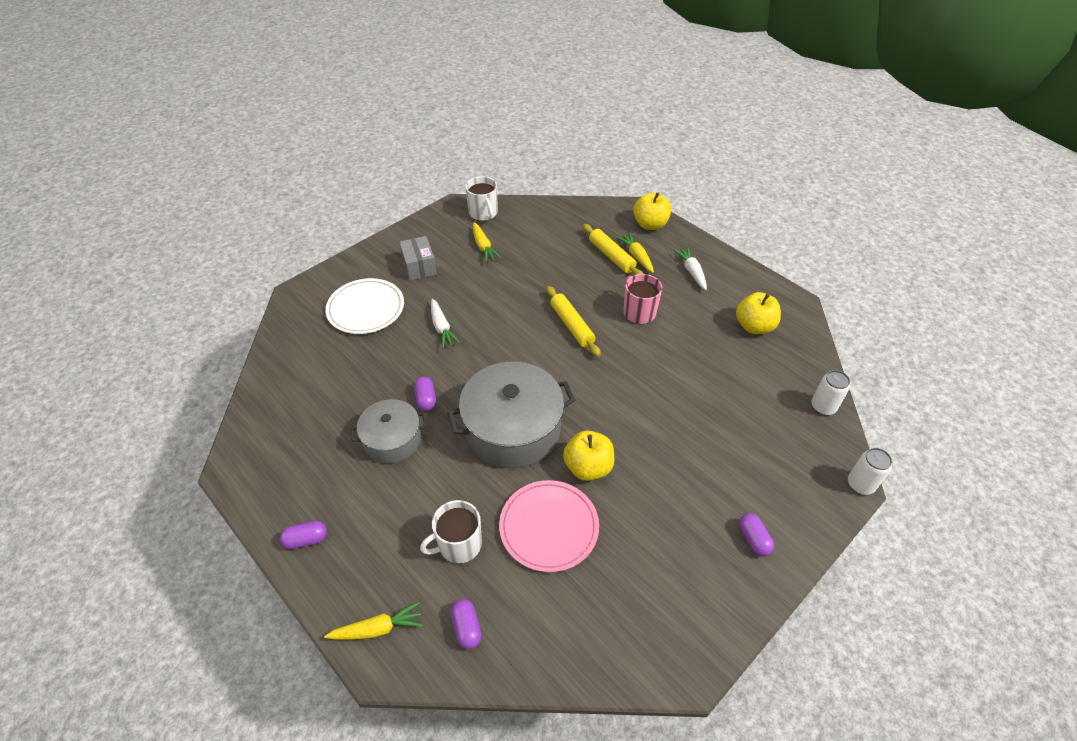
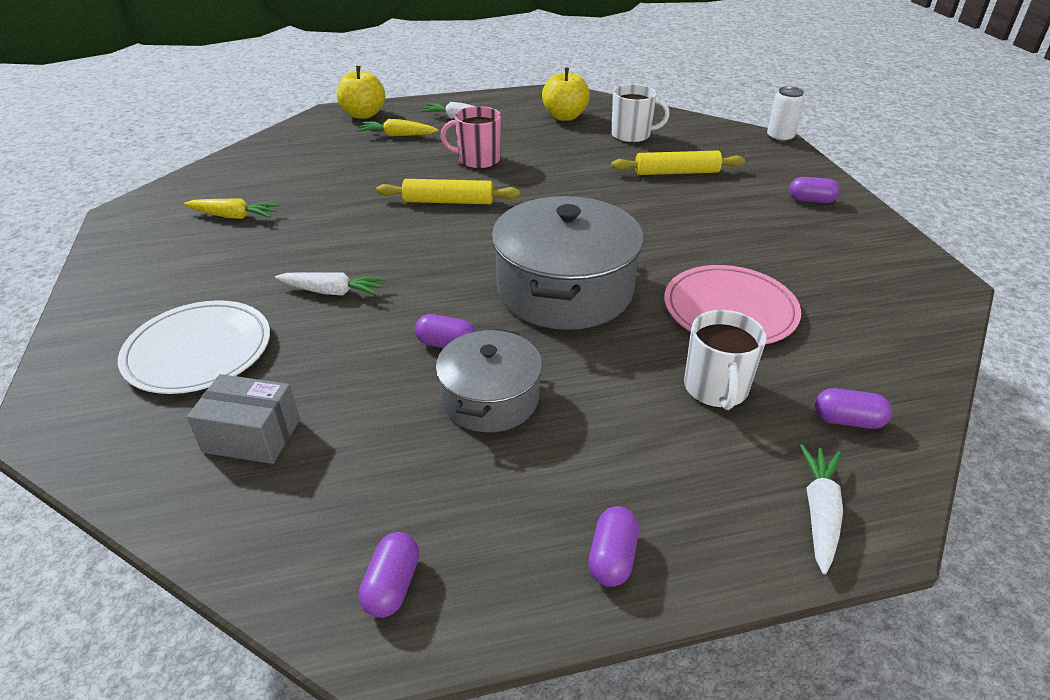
camera: 60 degrees left, 10 degrees down
(258, 462) = (392, 585): none -> purple capsule
(378, 628) = (819, 512): yellow carrot -> white carrot
(419, 267) = (189, 276): grey box -> grey box (252, 436)
(483, 213) = (173, 198): white mug -> white mug (632, 135)
(588, 467) = (663, 257): yellow apple -> none
(611, 256) = (377, 147): yellow rolling pin -> yellow rolling pin (676, 172)
(823, 407) = (686, 122): white can -> none

